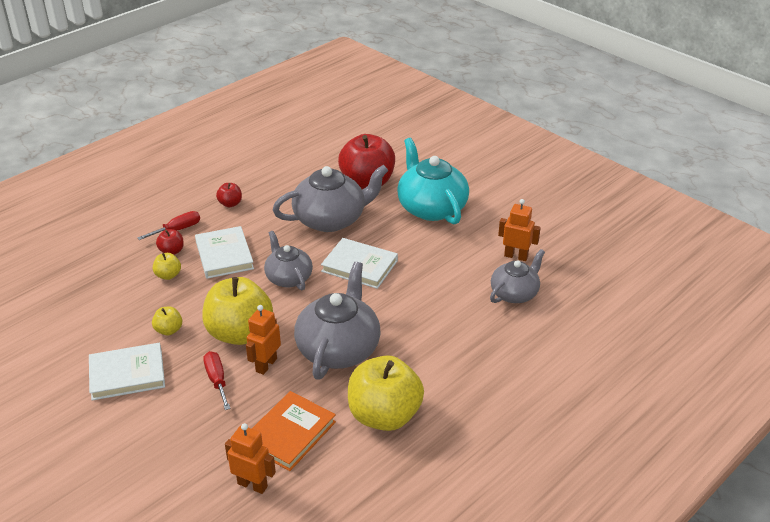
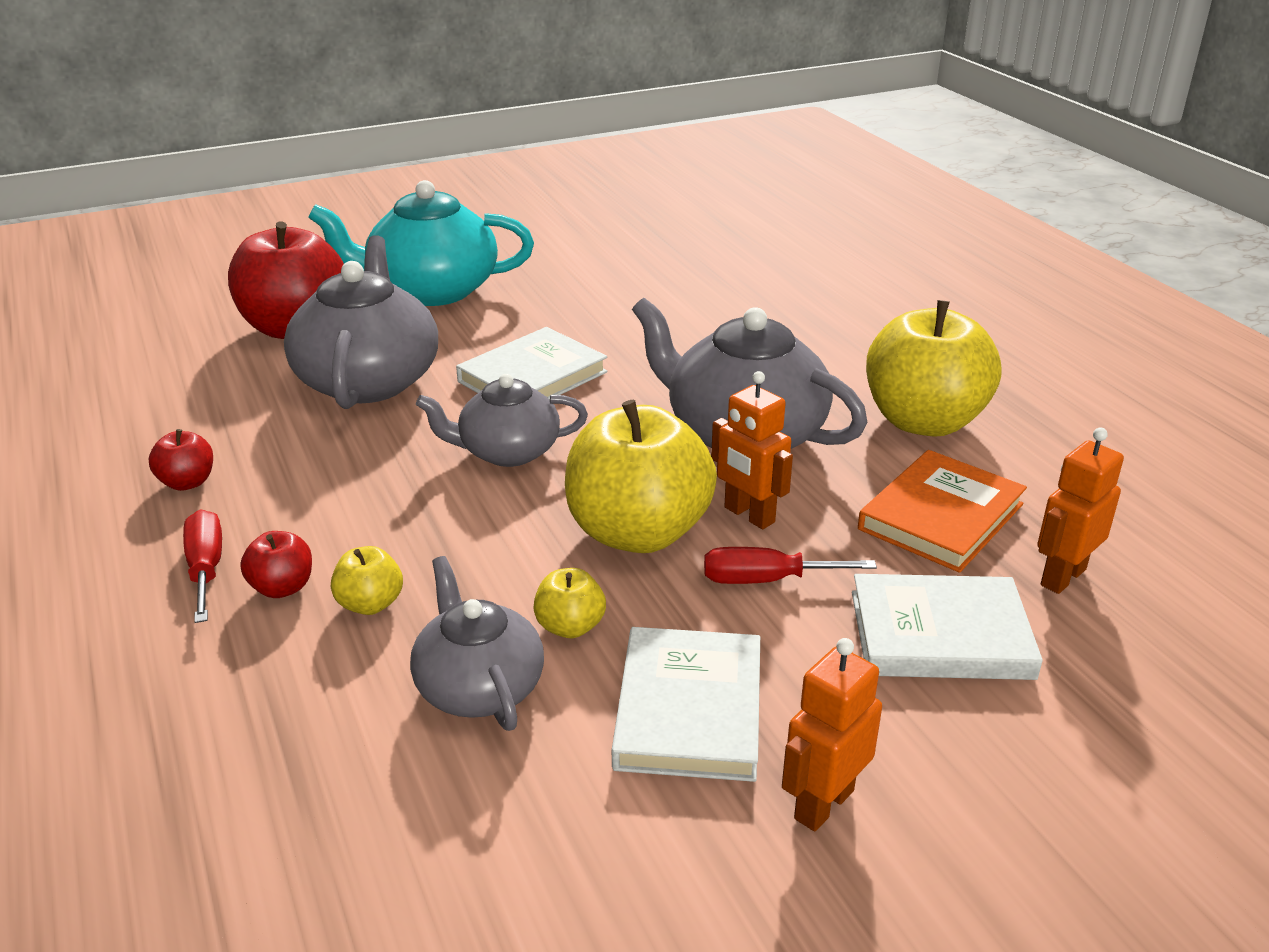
camera: 70 degrees left, 5 degrees down
(224, 255) = (367, 516): white book -> white book (940, 634)
(290, 433) = (941, 517): orange book -> orange book turned 75 degrees clockwise
(515, 293) = (696, 274): grey teapot -> grey teapot (478, 687)
(516, 256) = (612, 257): orange robot -> orange robot (823, 804)

